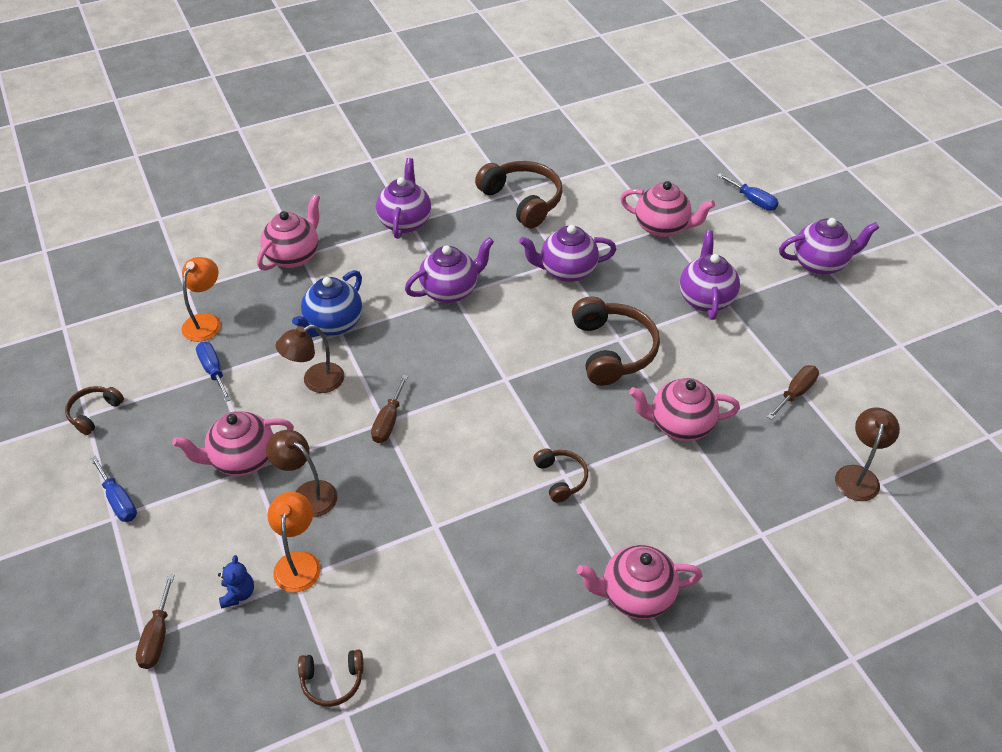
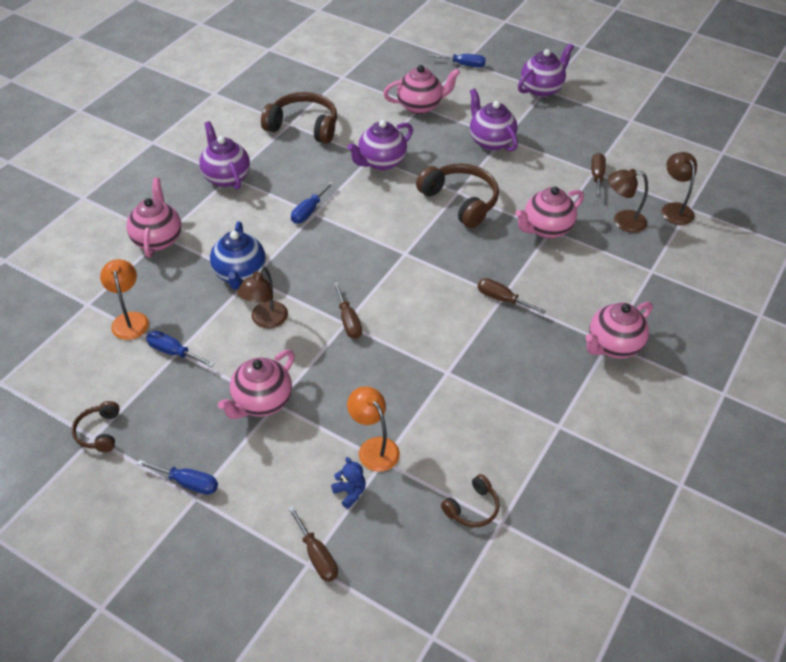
camera: 35 degrees left, 0 degrees up
(307, 493) = (335, 399): brown lamp -> brown lamp (622, 221)
(450, 291) = (308, 211): purple teapot -> blue screwdriver
(560, 478) = (502, 299): brown headphones -> brown screwdriver

